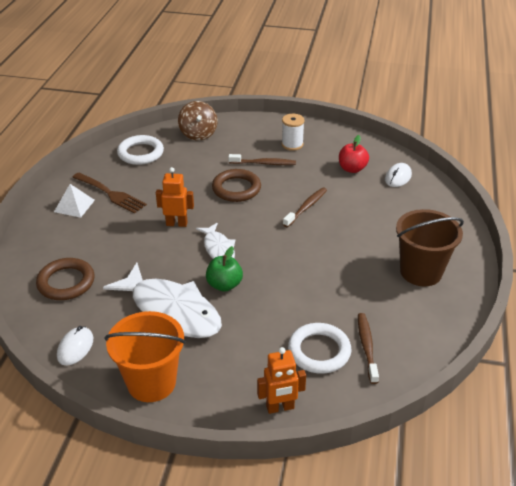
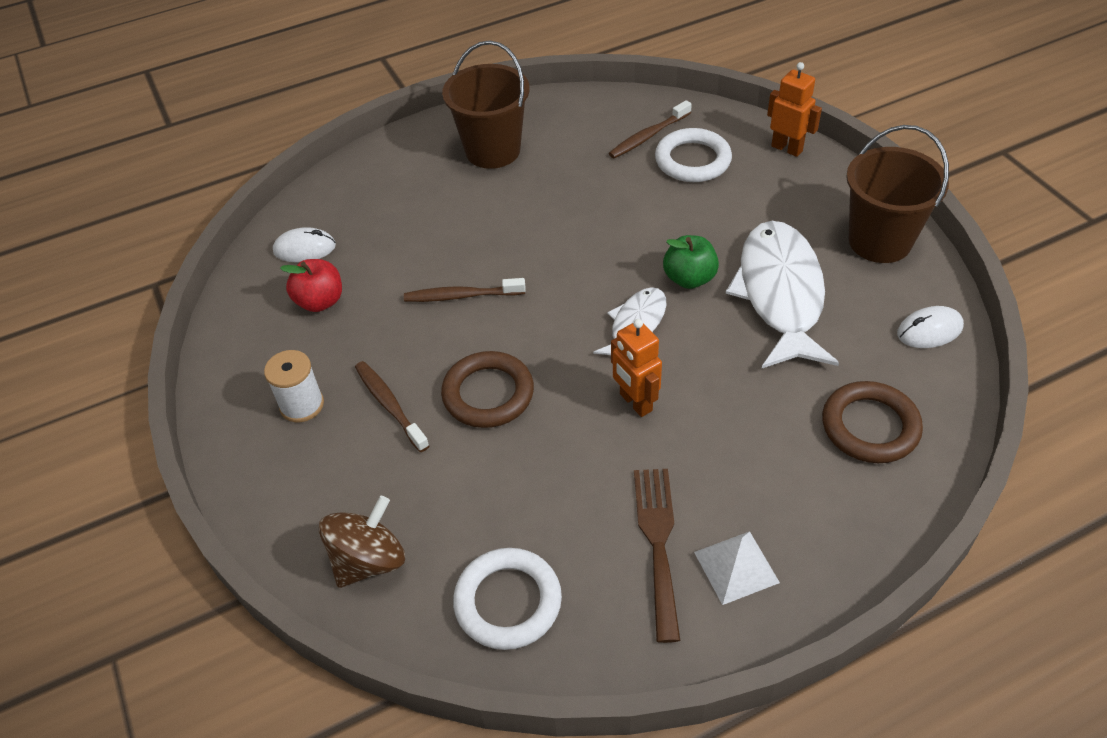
camera: 125 degrees left, 10 degrees up
(151, 382) = (879, 241): orange bucket -> brown bucket

